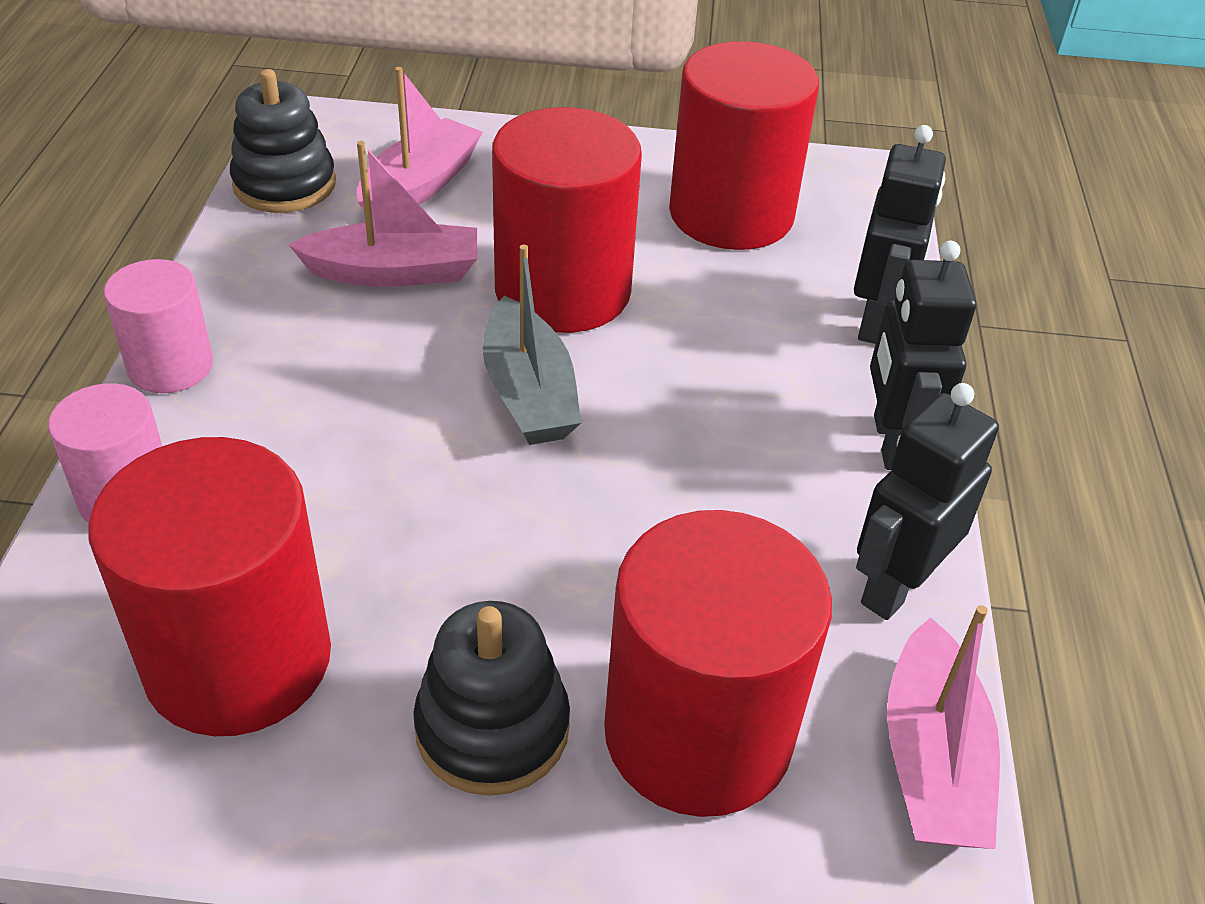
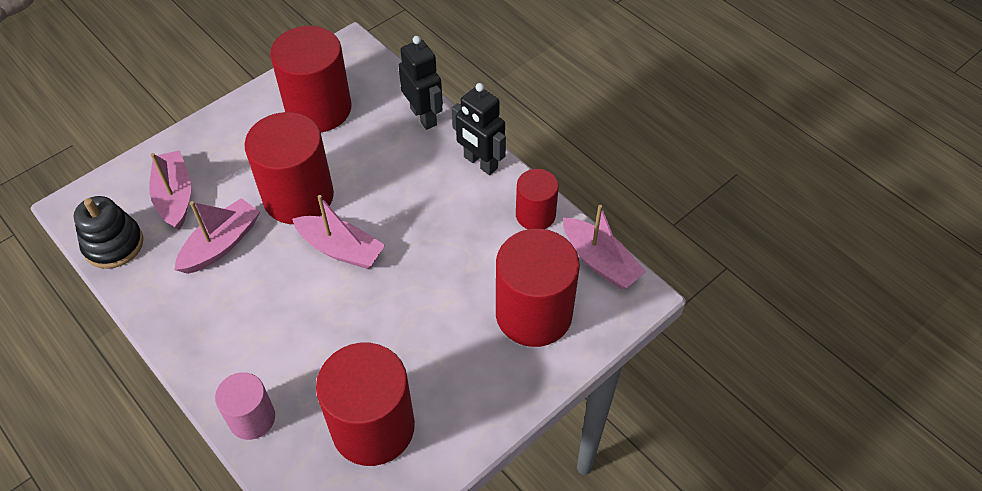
camera: 45 degrees left, 10 degrees up
(170, 366) = (190, 359): pink cylinder -> none
(492, 728) = (476, 369): black stacking toy -> none
(529, 392) = (340, 249): grey boat -> pink boat
(896, 586) = (535, 215): black robot -> red cylinder

